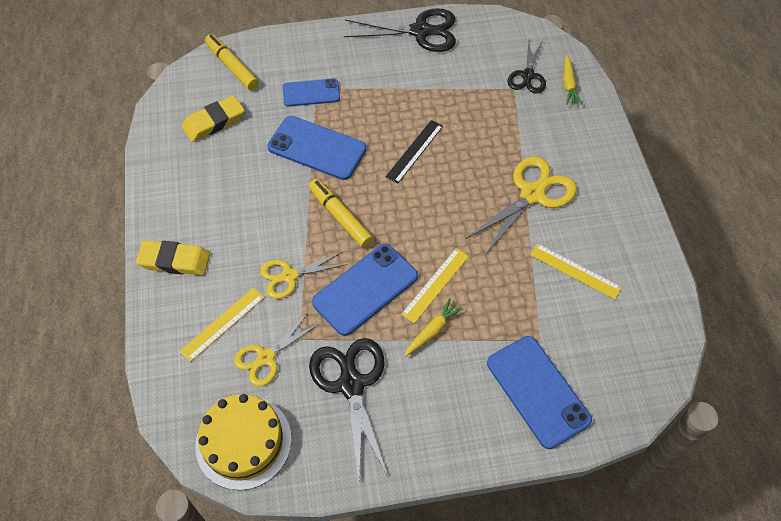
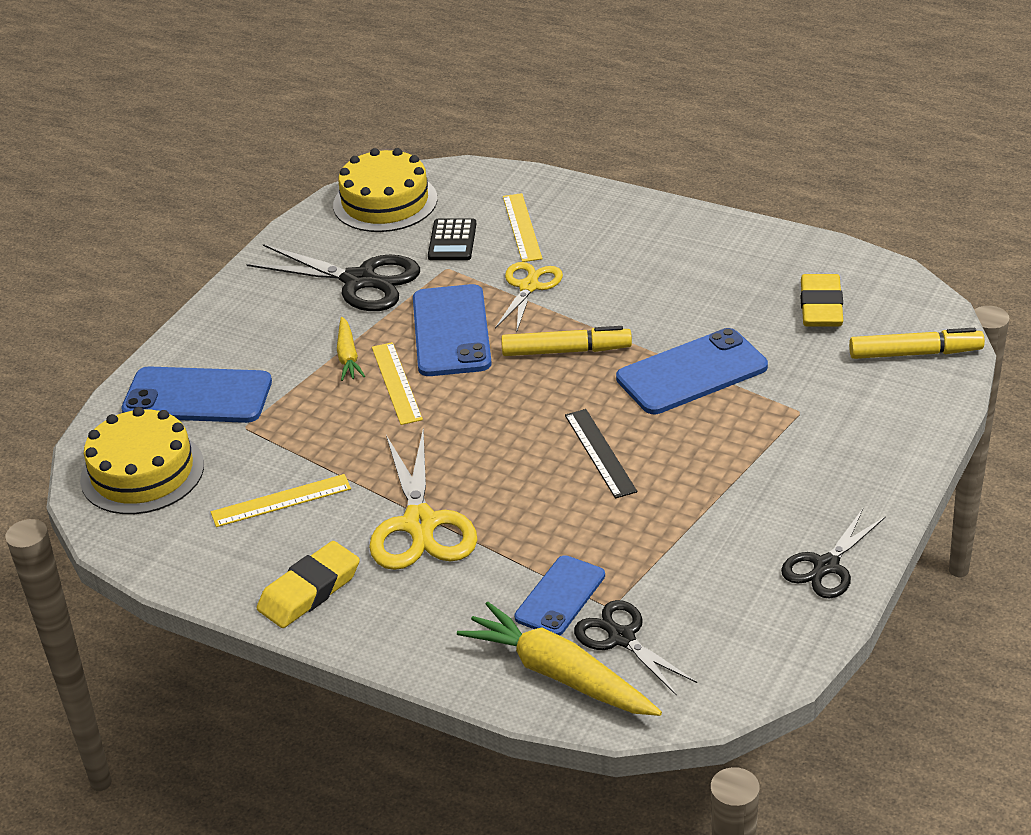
camera: 130 degrees right, 20 degrees down
(174, 261) = (635, 220): yellow eraser -> yellow eraser (309, 591)
(266, 358) = (452, 241): yellow scissors -> black calculator
(311, 93) = (796, 404): blue phone -> blue phone (560, 596)
(421, 31) = (826, 566): black scissors -> black scissors, size x0.63
(568, 84) = (559, 674): yellow carrot -> yellow carrot, size x1.85
(621, 364) = (142, 472): none -> yellow cake

